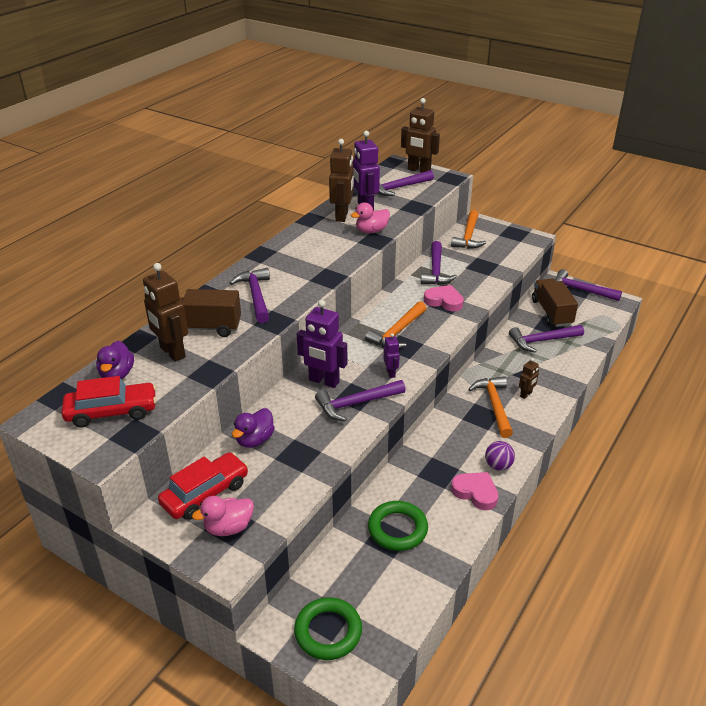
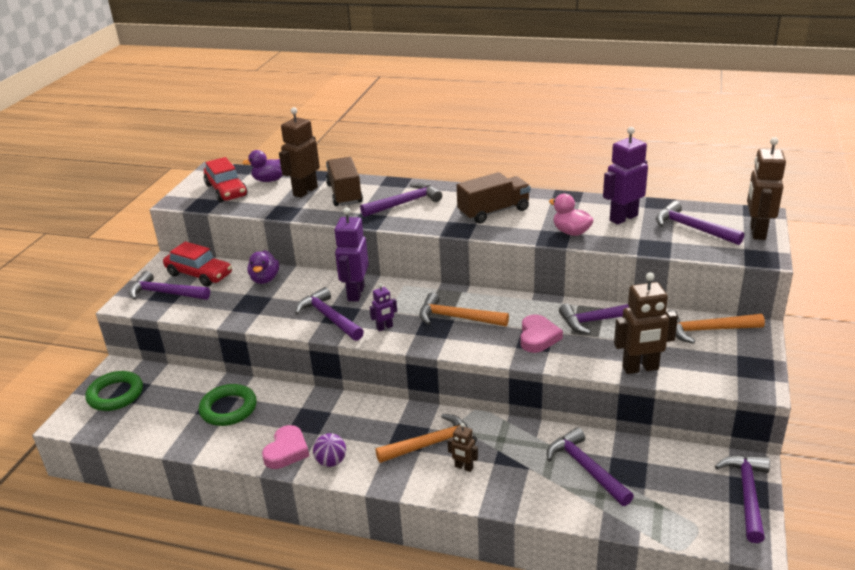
camera: 75 degrees right, 5 degrees down
(228, 527) = (165, 293): pink duck -> purple hammer
(255, 440) = (265, 279): purple duck -> purple duck turned 105 degrees counterclockwise
(342, 216) = (590, 210): brown robot -> brown robot (640, 368)
(551, 312) = (661, 469): brown truck -> brown truck (493, 212)

